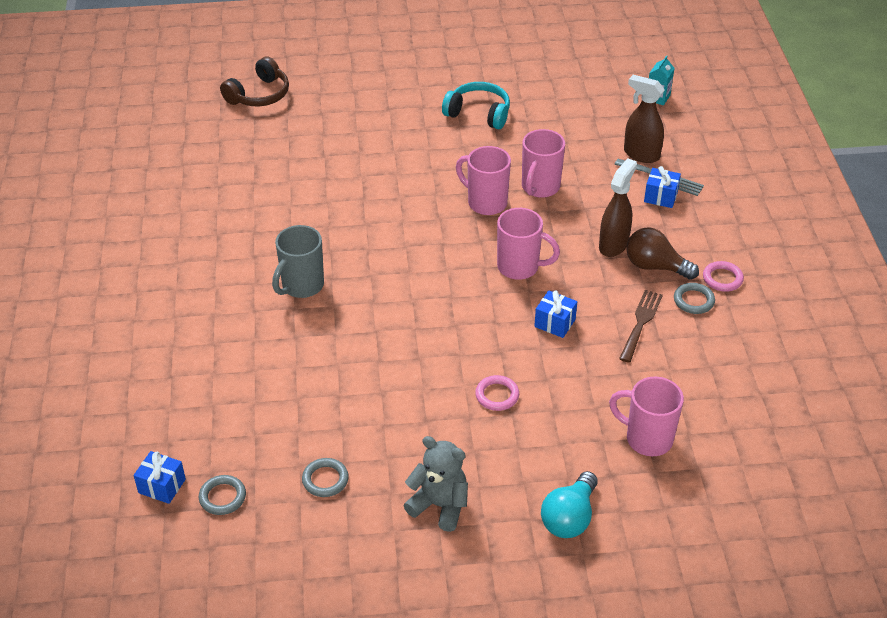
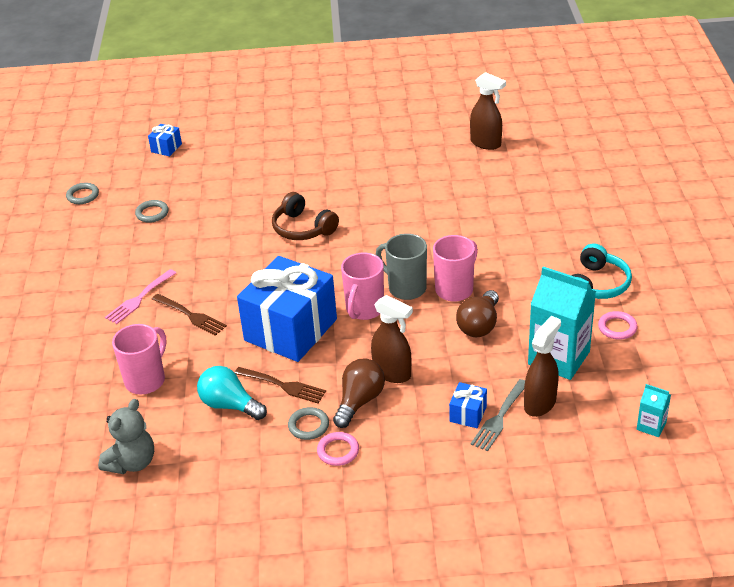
camera: 95 degrees right, 5 degrees down
(222, 497) = (150, 172): grey ring -> grey ring (83, 195)
(223, 176) = (486, 143): none -> brown spray bottle
(259, 95) = (604, 152): brown headphones -> brown headphones (302, 228)
(301, 286) = (350, 191): grey mug -> grey mug (406, 288)
(439, 505) = (113, 266): grey teddy bear -> grey teddy bear (132, 462)
(497, 395) = (213, 295): pink ring -> pink ring (617, 328)
(505, 467) = (139, 299): none -> pink fork
(535, 412) = (191, 315): none -> brown fork
(540, 187) = (479, 325): pink mug -> brown light bulb
(555, 323) = (290, 330): blue gift -> blue gift, size x2.46
(569, 518) = (81, 331): turquoise light bulb -> turquoise light bulb (229, 405)
(581, 141) = (558, 358): none -> turquoise carton

